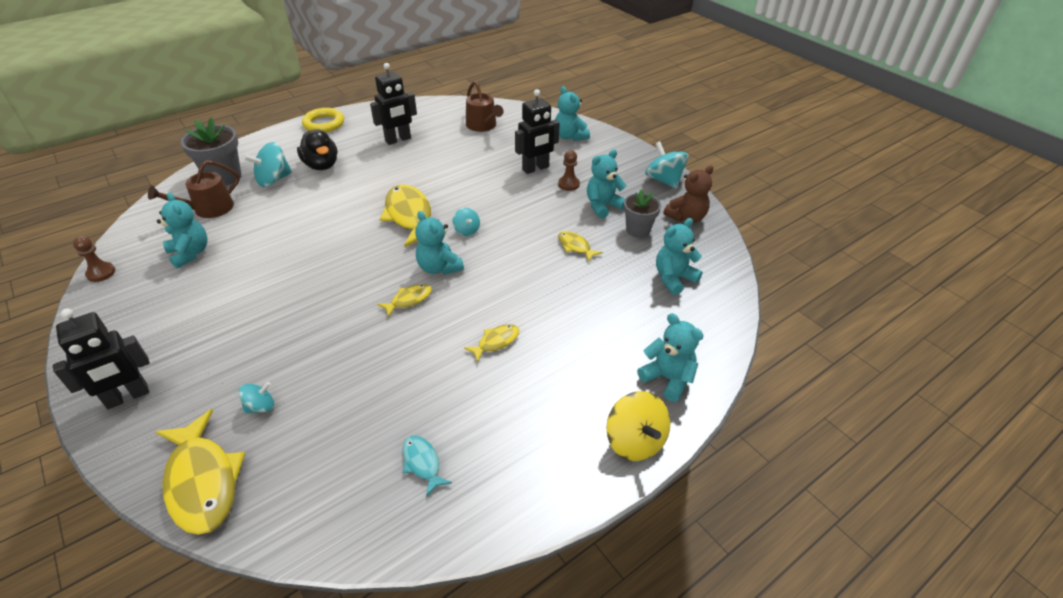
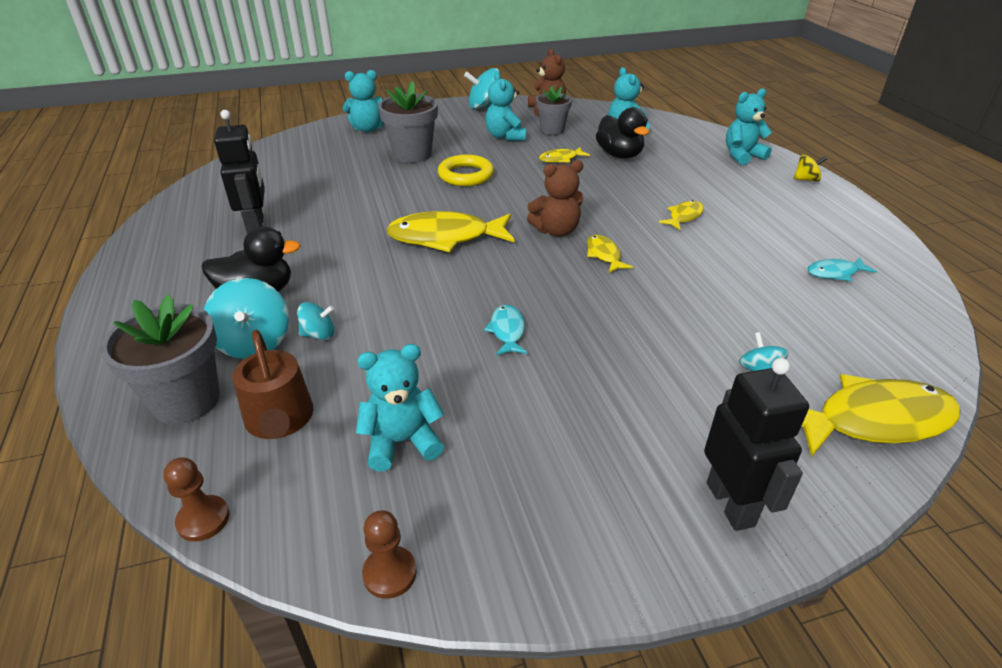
camera: 70 degrees left, 5 degrees down
(297, 269) = (507, 331): none -> turquoise fish
(324, 124) = (129, 283): yellow ring -> yellow ring (466, 175)
(439, 267) = (556, 231): turquoise teddy bear -> brown teddy bear
(467, 230) = (499, 207): turquoise spinning top -> turquoise spinning top (319, 334)
(483, 126) = (289, 168): brown watering can -> none
(496, 342) = (684, 216): yellow fish -> yellow fish turned 60 degrees clockwise
(535, 168) = (412, 154): black robot -> grey flower pot
(568, 184) = (456, 144): brown pawn -> brown pawn (203, 519)
(608, 282) = (619, 155): none -> black duck
(635, 441) = (806, 179): yellow spinning top -> yellow spinning top, size x0.57

